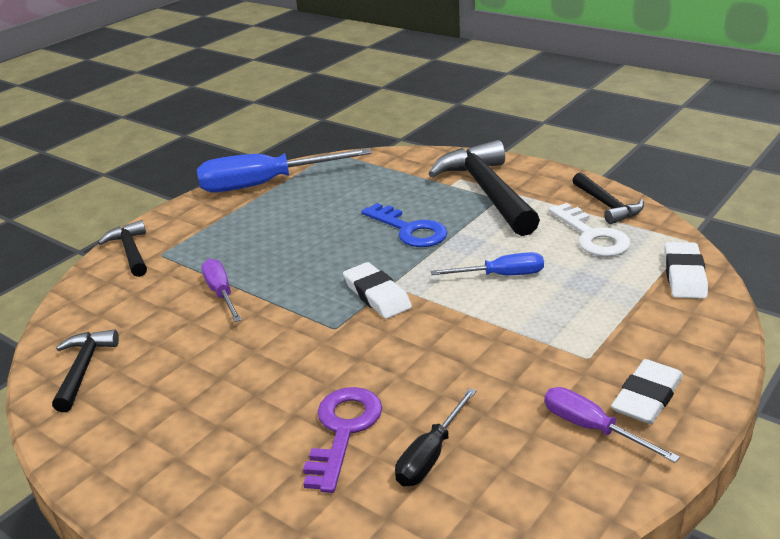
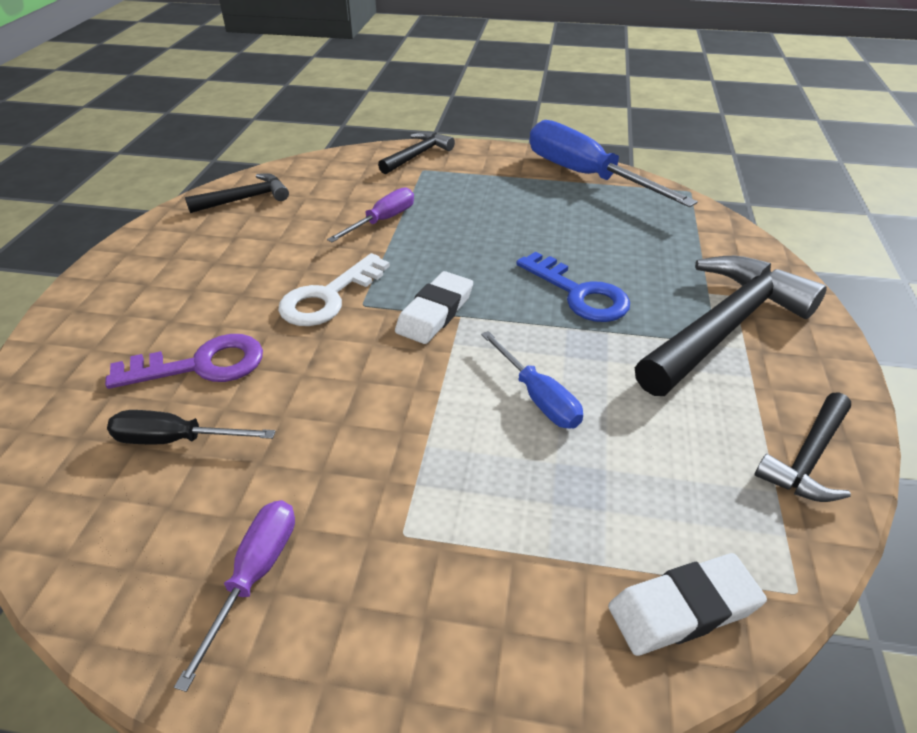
camera: 60 degrees right, 10 degrees up
(410, 230) = (579, 294): blue key -> blue key turned 60 degrees counterclockwise
(592, 236) = (704, 462): white key -> white key (328, 297)
(647, 397) = (339, 625): white eraser -> none

